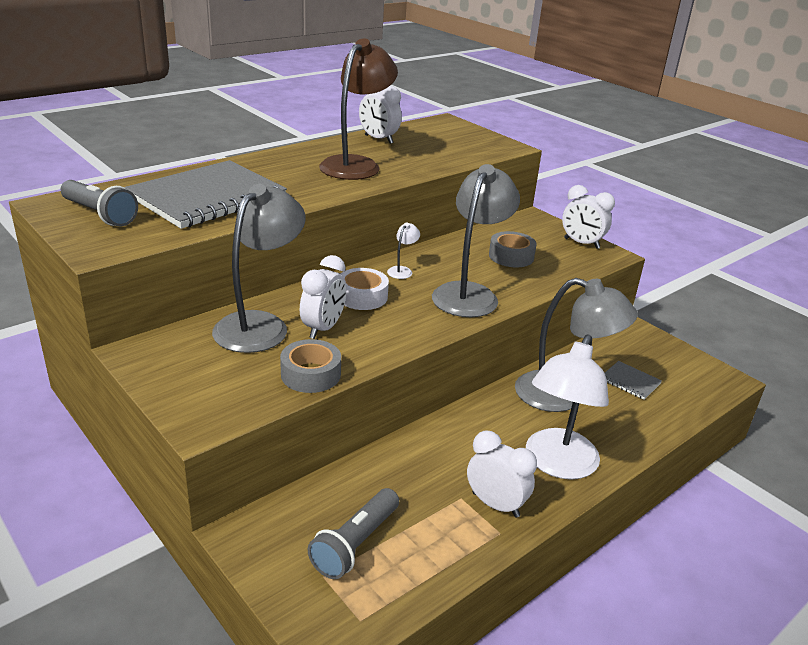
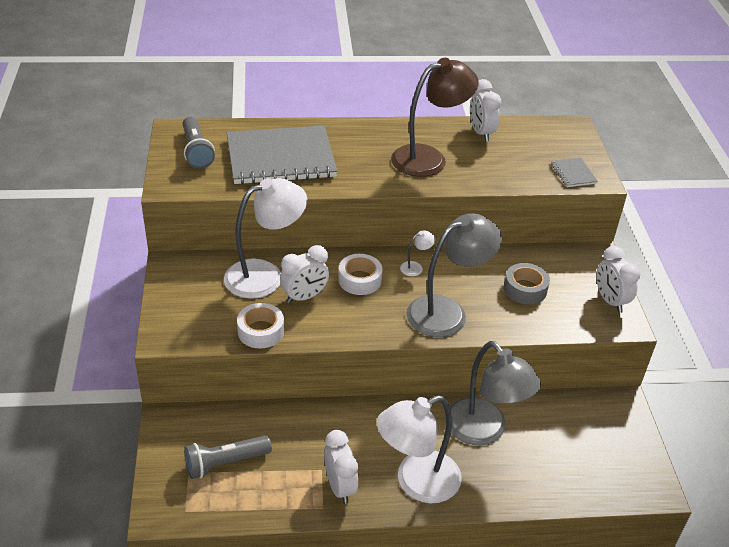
camera: 35 degrees right, 10 degrees up
(260, 325) = (265, 275): grey lamp -> white lamp
(311, 374) = (261, 331): grey tape -> white tape
(630, 381) = (558, 447): grey notebook -> grey notebook (573, 173)

